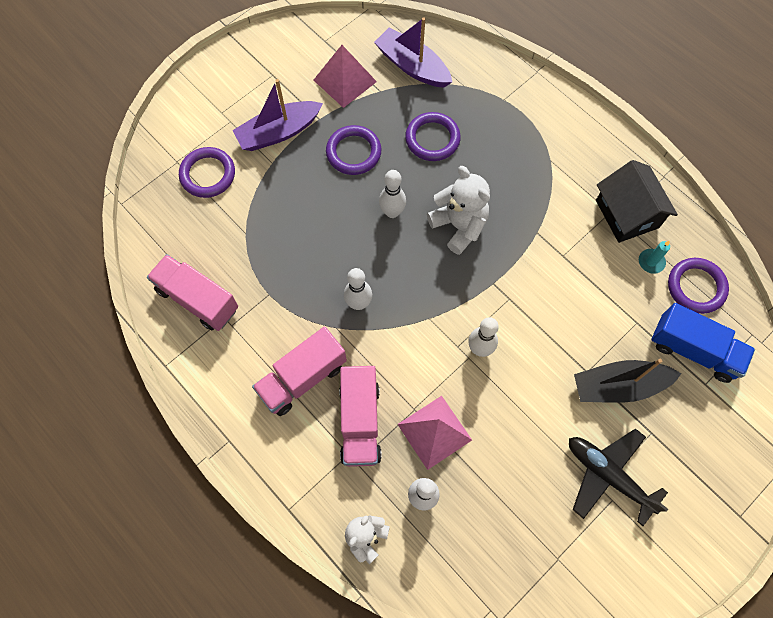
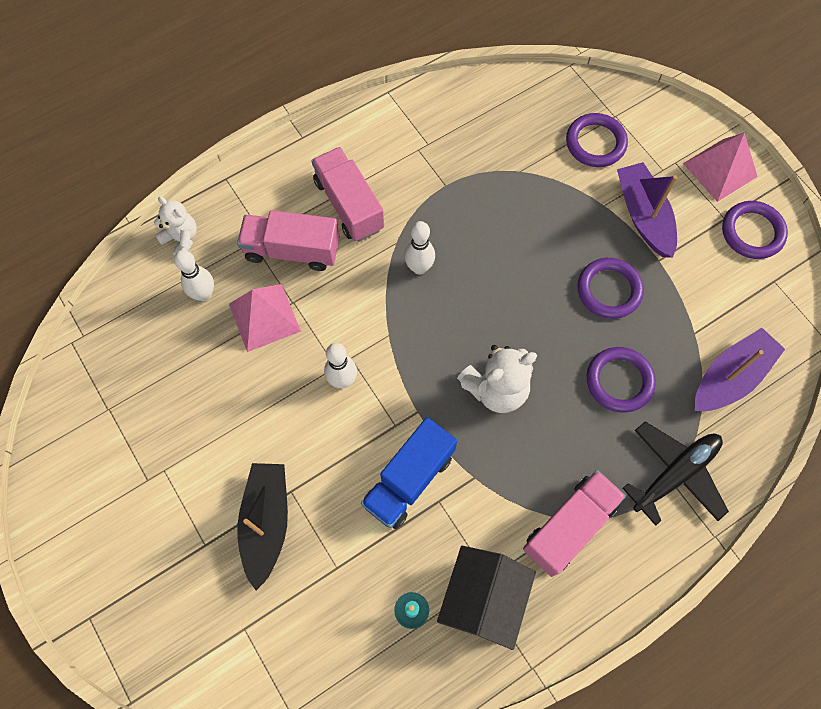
camera: 100 degrees right, 0 degrees up
(197, 299) = (451, 123): pink truck -> pink truck (569, 526)
(345, 80) = (712, 295): pink pyramid -> pink pyramid (720, 170)
(392, 212) = (524, 319): white bowling pin -> none
(608, 475) = (173, 482): black plane -> black plane (675, 474)
(627, 214) = (483, 599): black house -> black house turned 60 degrees counterclockwise
(693, 350) = (287, 628): blue truck -> blue truck (409, 480)
(696, 287) = (367, 659): purple ring -> purple ring (752, 232)

